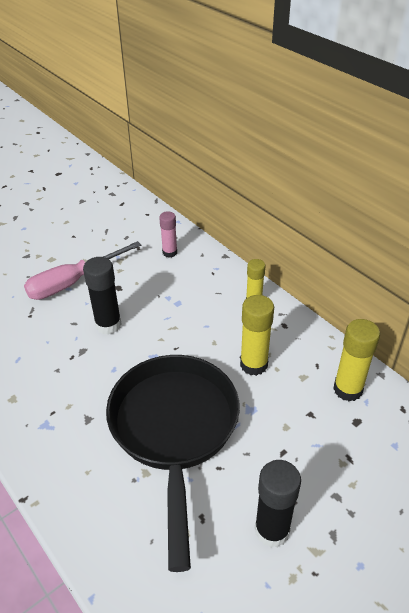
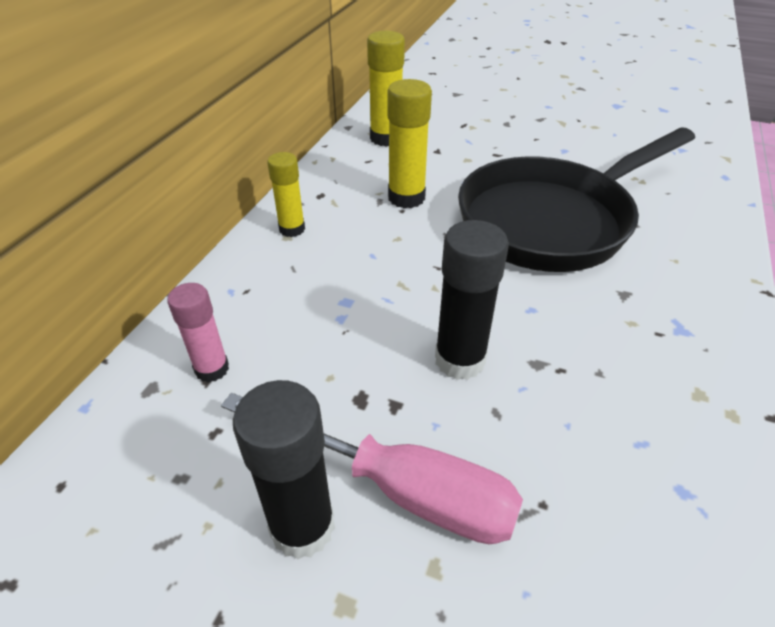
camera: 120 degrees left, 0 degrees up
(272, 530) = (574, 141): black glue stick -> black glue stick (302, 527)

